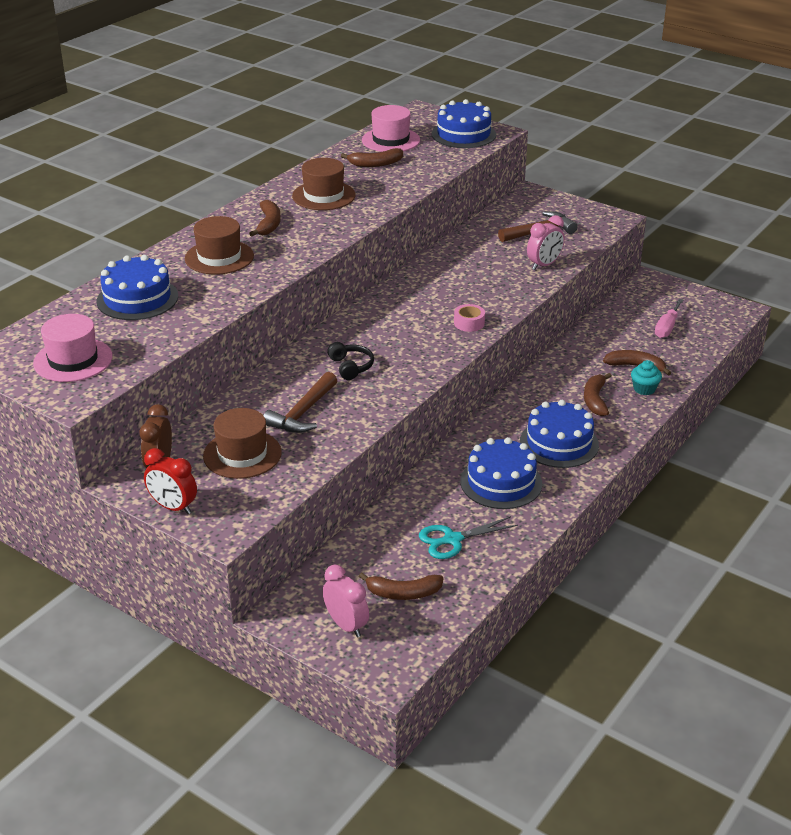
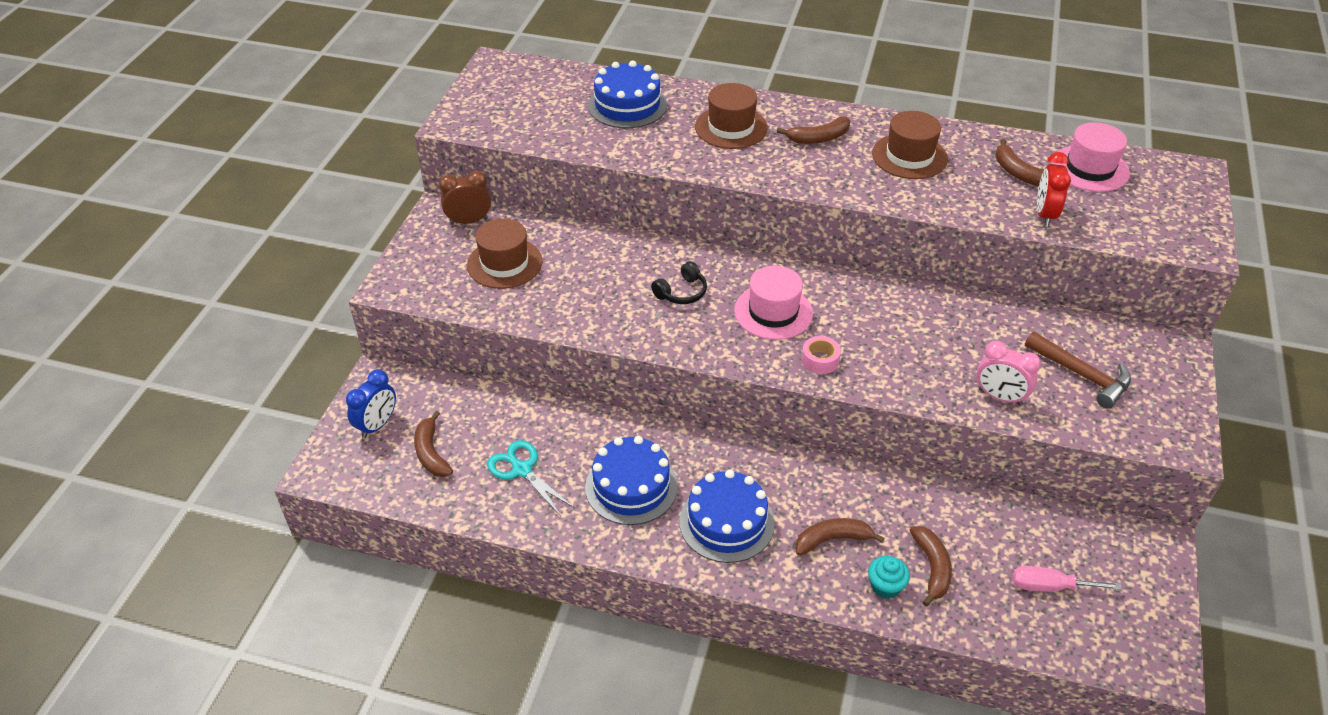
camera: 70 degrees right, 10 degrees up
(73, 360) = (511, 104): pink hat -> pink hat (773, 312)
(173, 507) = (415, 247): red clock -> red clock (1045, 215)
(303, 413) = (586, 282): brown hammer -> none
(346, 625) = (377, 425): pink clock -> blue clock
(463, 134) = (1165, 221): blue cake -> none

